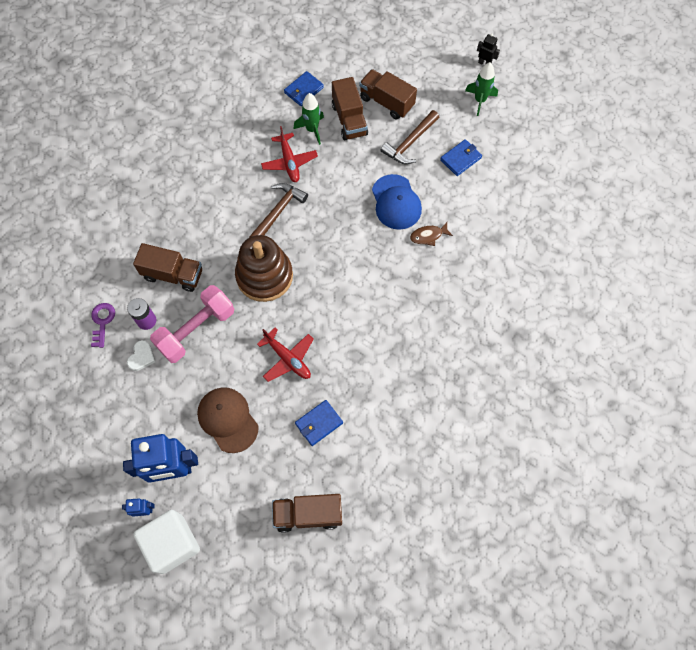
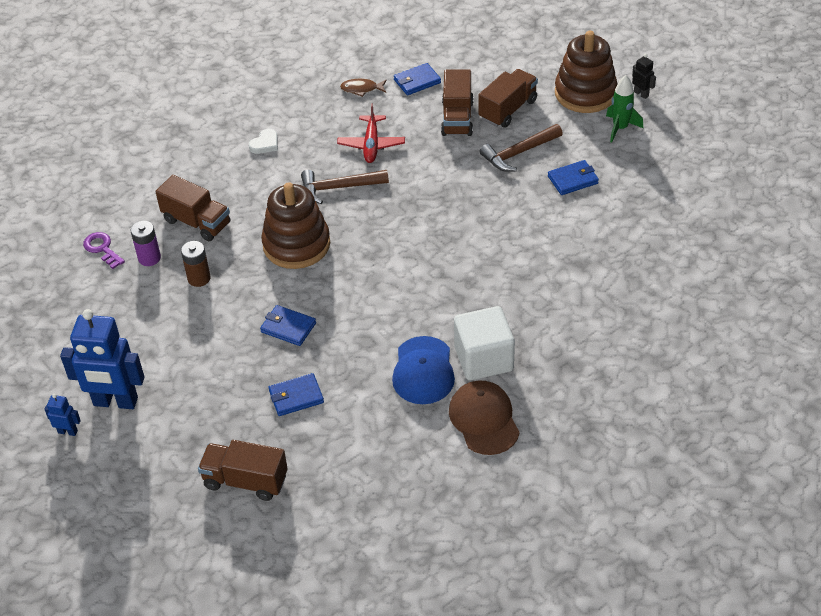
camera: 20 degrees right, 20 degrees down
(102, 321) = (102, 249): purple key -> purple key turned 60 degrees counterclockwise
(142, 357) = (129, 290): white heart -> white heart (265, 144)
(172, 543) = (83, 470): white cube -> white cube (483, 359)
(196, 330) = (199, 278): pink dumbbell -> brown battery
(228, 419) = (196, 369): brown cap -> brown cap (484, 419)
(278, 211) = (339, 188): brown hammer -> brown hammer turned 150 degrees counterclockwise
(288, 358) = (288, 327): red plane -> blue wallet
(312, 130) = (410, 119): green rocket -> none
(386, 102) = (508, 109): brown truck -> brown truck turned 75 degrees clockwise
(396, 202) = (478, 206): blue cap -> blue cap (423, 371)
(428, 236) = (502, 246): brown fish -> brown fish (361, 89)
(441, 72) = (585, 93): none -> brown stacking toy

